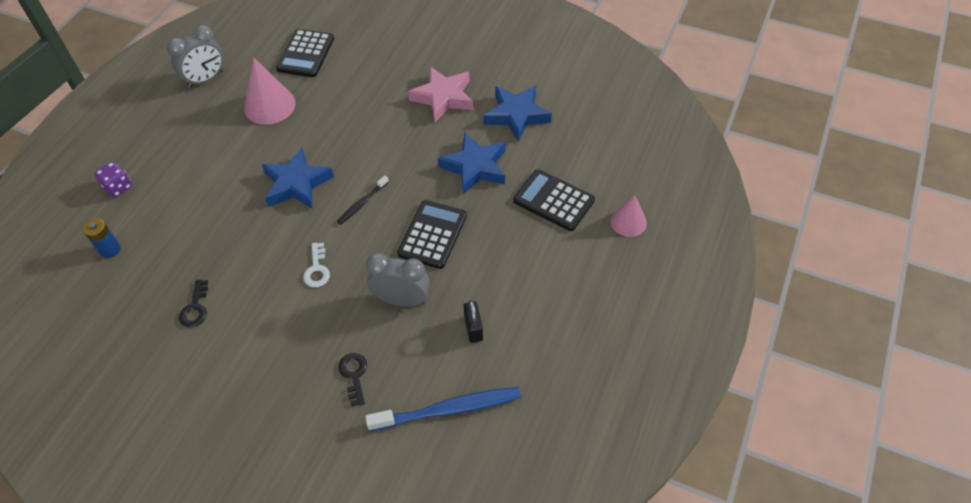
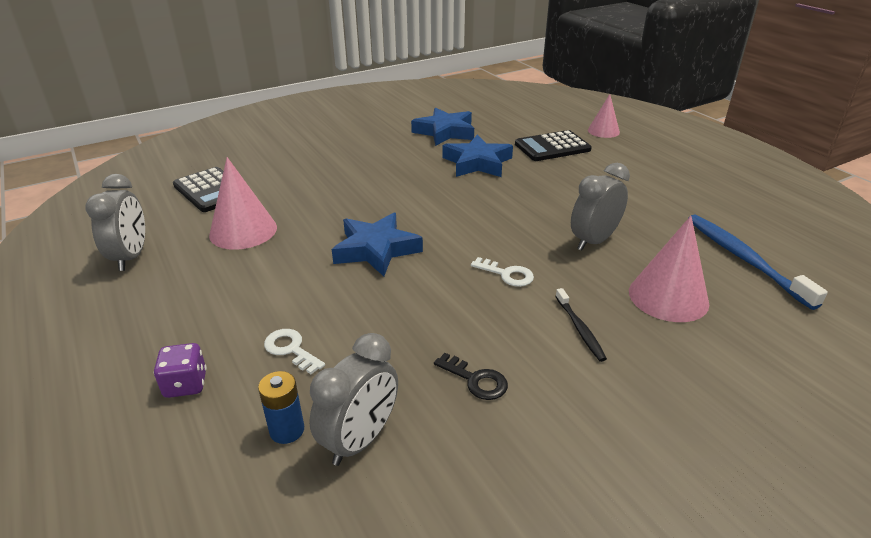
camera: 55 degrees left, 20 degrees down
(120, 283) = (360, 440): none -> grey clock
(170, 209) = (291, 349): none -> white key
(354, 375) = (668, 297): black key -> pink cone
(362, 203) = (450, 223): black toothbrush -> black toothbrush (579, 329)
(432, 234) = (531, 203): black calculator -> none
(443, 97) = (380, 150): pink star -> none
(448, 410) = (744, 259): blue toothbrush -> blue toothbrush turned 45 degrees counterclockwise
(473, 328) = (658, 219): black padlock -> none

